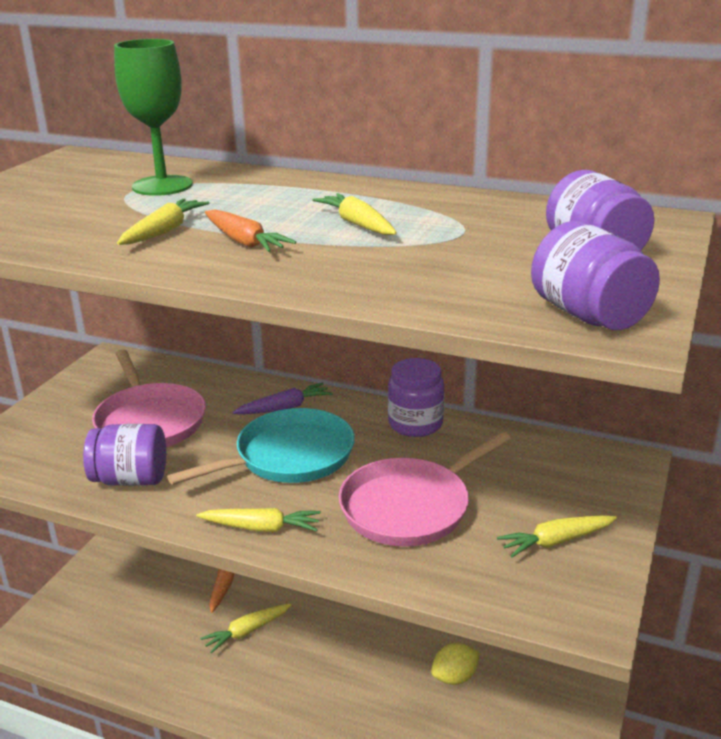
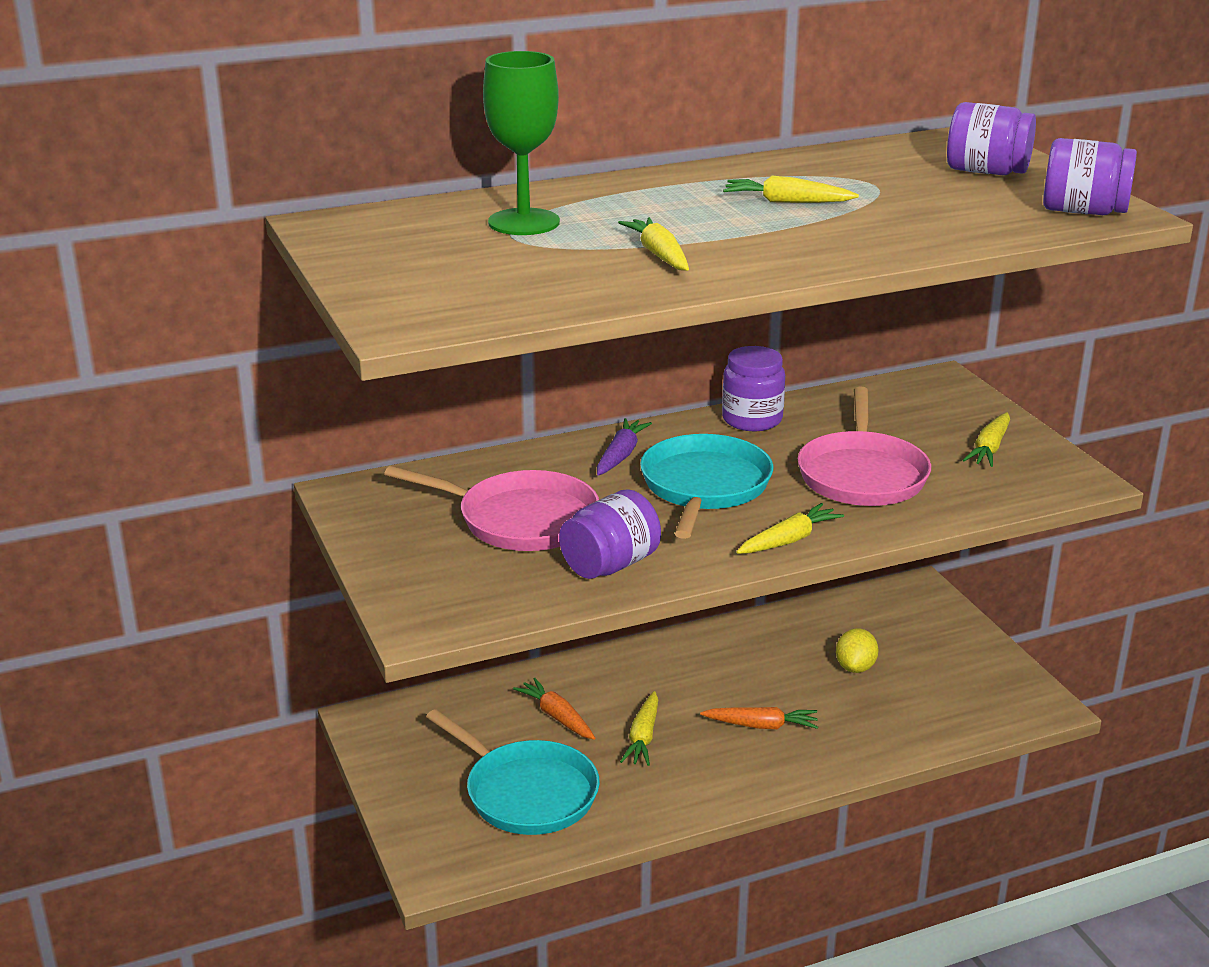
camera: 45 degrees left, 0 degrees up
(135, 622) = (527, 793): none -> turquoise pan
(245, 242) = (747, 241): orange carrot -> orange carrot (762, 726)

